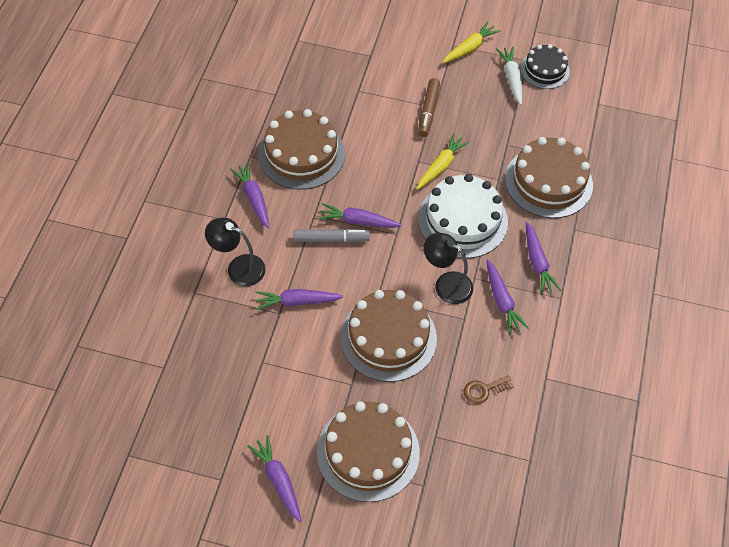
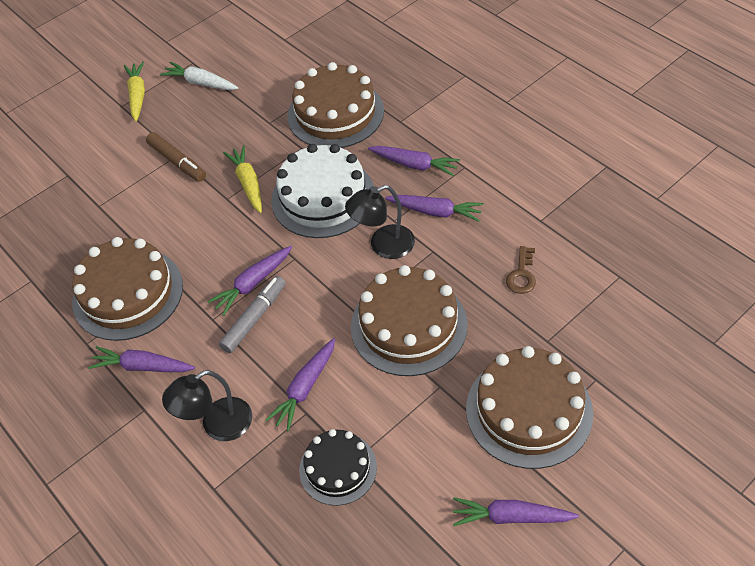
camera: 50 degrees left, 5 degrees down
(544, 70) = (214, 56): black cake -> black cake (338, 468)

